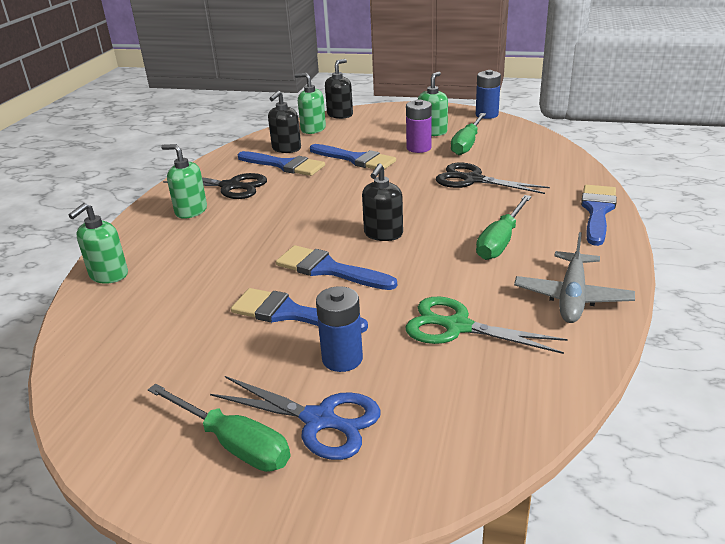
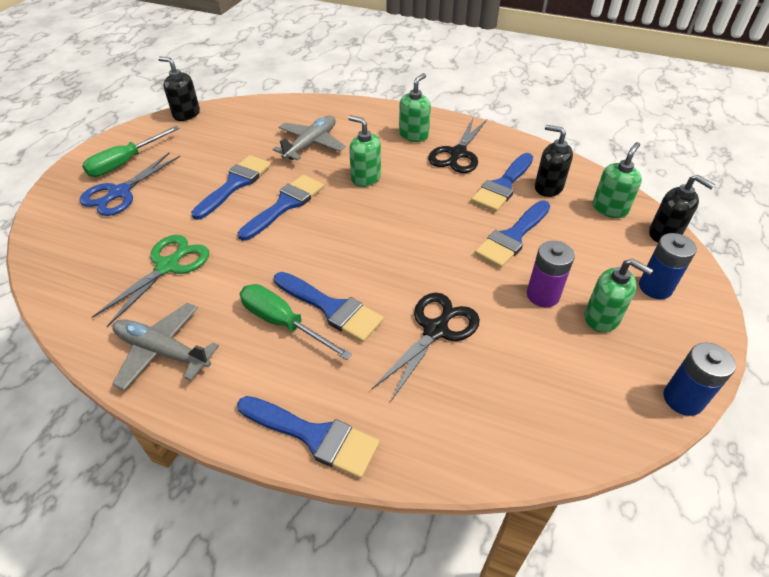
camera: 95 degrees right, 15 degrees up
(108, 275) = (326, 108): green soap dispenser -> green soap dispenser (365, 178)
(200, 272) = (311, 144): none -> grey plane
(342, 359) = (169, 205): blue battery -> blue battery (655, 287)
(383, 234) = (331, 241): black soap dispenser -> black soap dispenser (186, 114)
(467, 144) = (554, 348): green screwdriver -> none
(471, 222) = (331, 308): none -> blue brush

